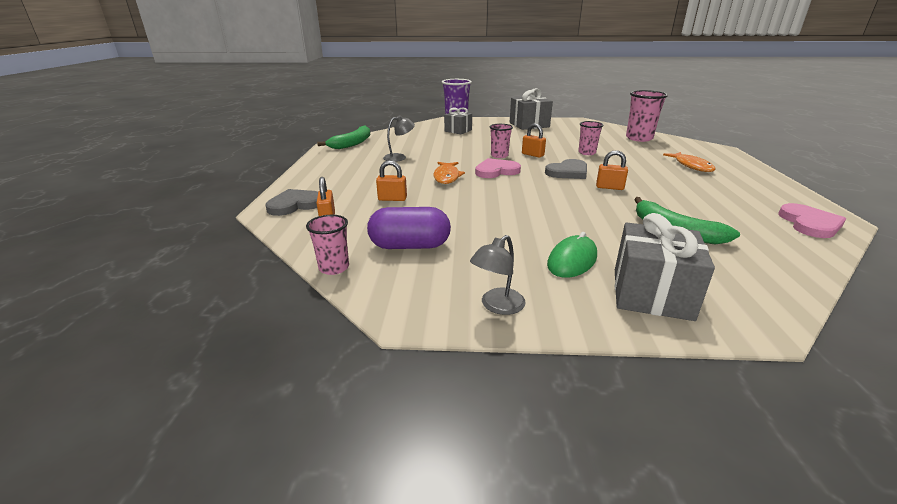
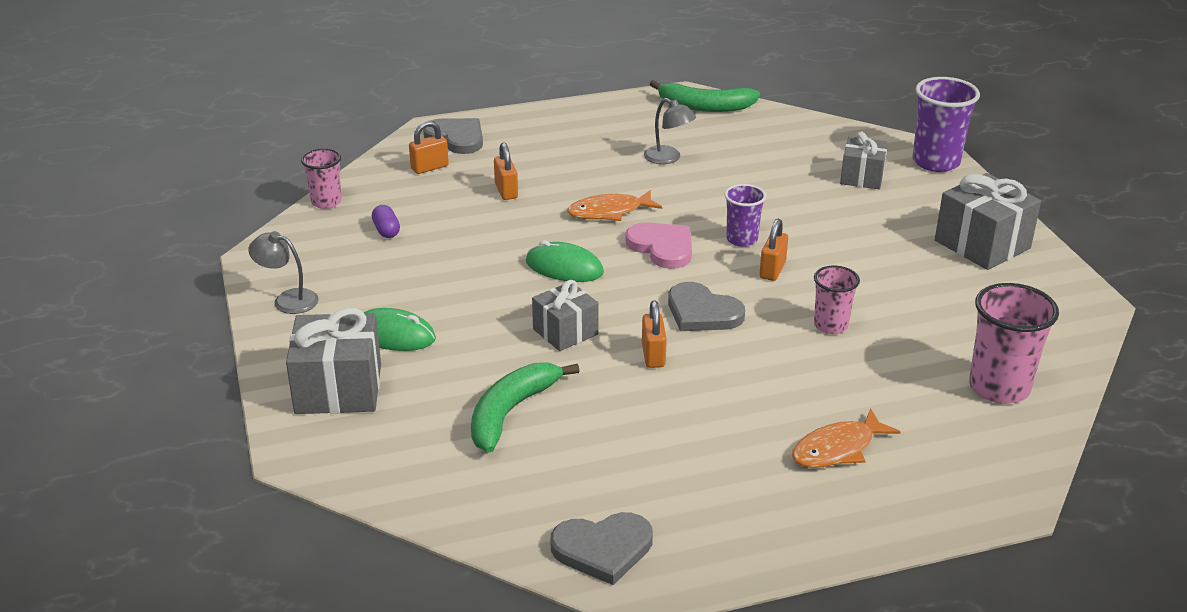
camera: 70 degrees right, 5 degrees up
(410, 246) = (386, 231): purple capsule -> purple capsule, size x0.49
(499, 156) = (742, 239): pink cup -> purple cup
(504, 195) = (564, 267): none -> green mouse
(580, 204) = (565, 332): none -> grey gift
(809, 224) = (603, 549): pink heart -> grey heart

